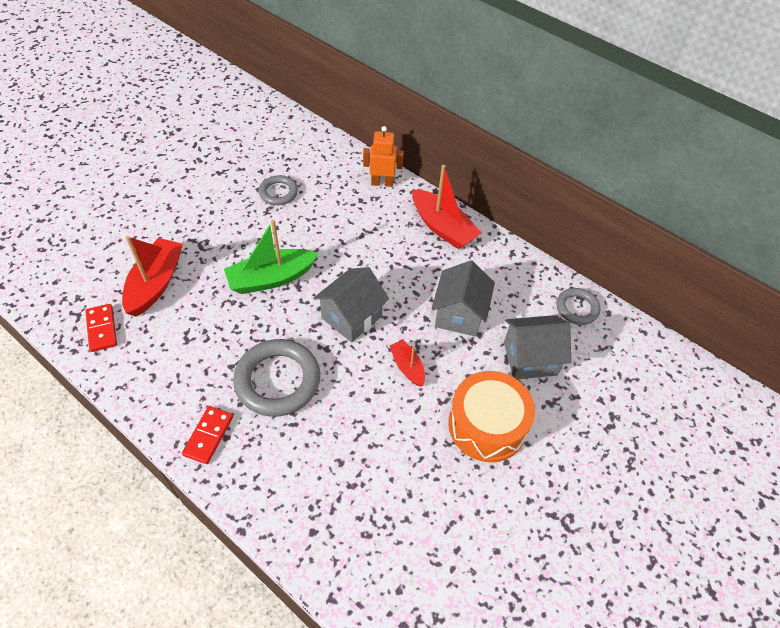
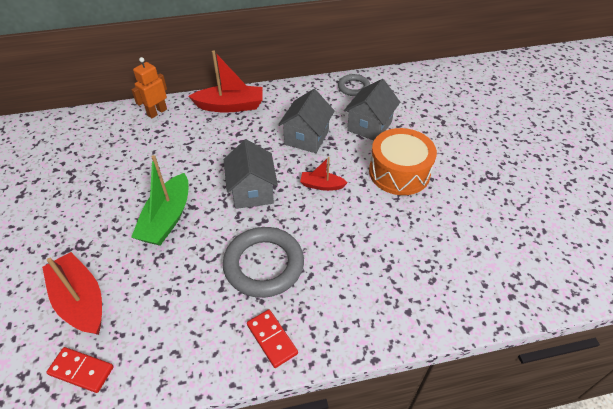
camera: 50 degrees left, 5 degrees down
(278, 192) = (91, 170): grey ring -> none
(459, 314) = (306, 137): grey house -> grey house turned 60 degrees clockwise

